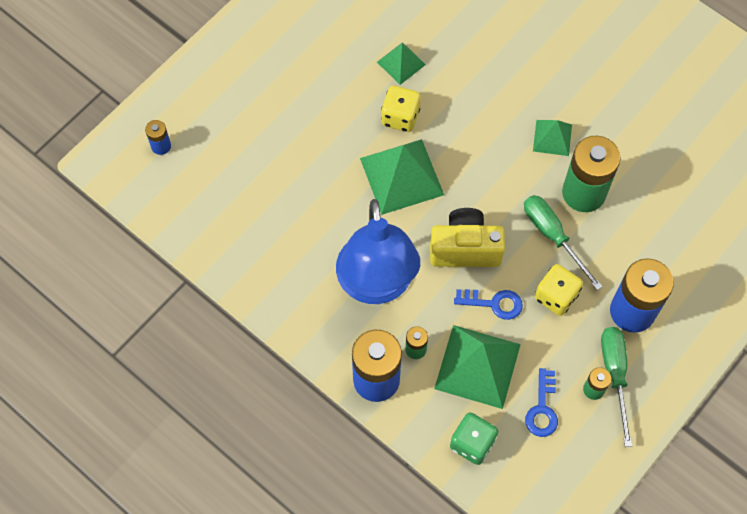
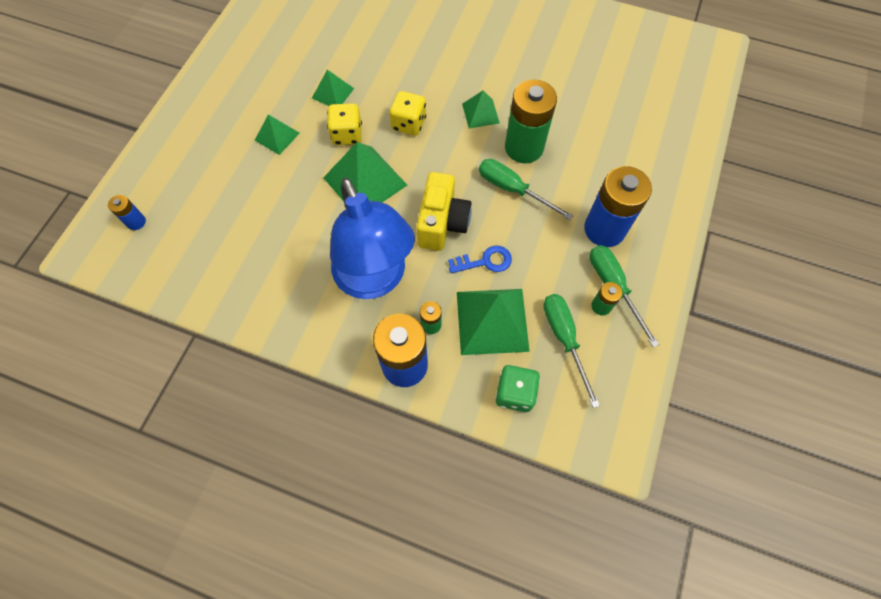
camera: 20 degrees left, 0 degrees up
(327, 96) = (277, 136): none -> green pyramid
(465, 248) = (442, 223): yellow camera -> yellow camera turned 120 degrees clockwise
(542, 409) = (564, 339): blue key -> green screwdriver
(556, 296) = (536, 238): yellow dice -> yellow dice (408, 124)

